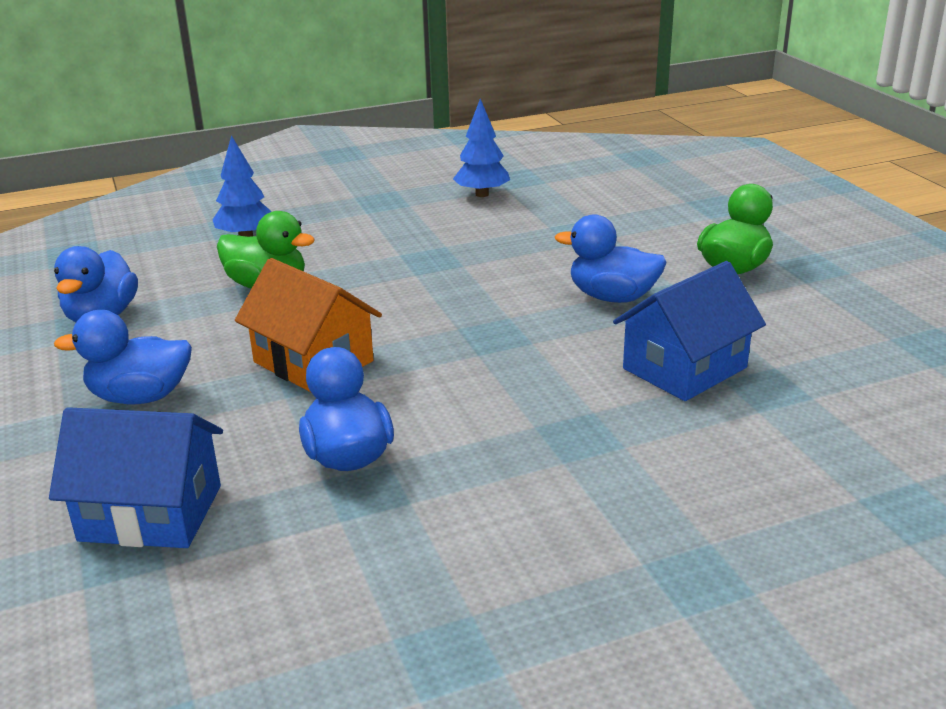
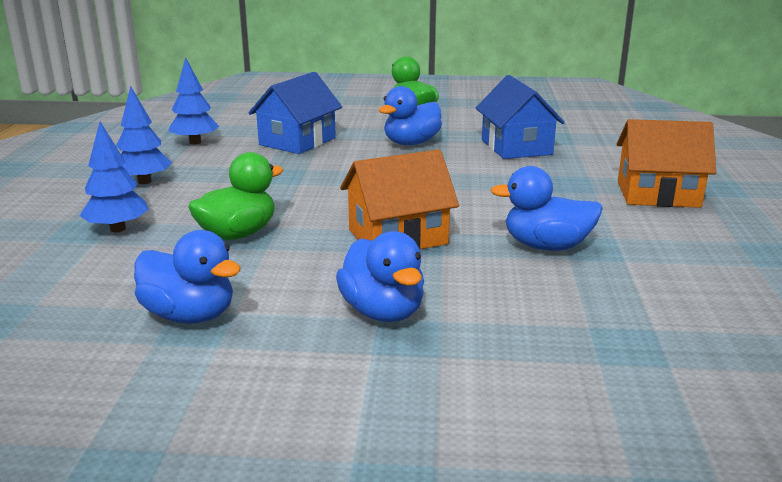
camera: 65 degrees left, 5 degrees down
(140, 397) = (383, 312): blue duck -> blue duck turned 45 degrees counterclockwise
(151, 513) = (578, 326): blue house -> blue house (297, 141)
(357, 210) = (144, 181): none -> blue tree
(604, 517) = (658, 194): none -> orange house

